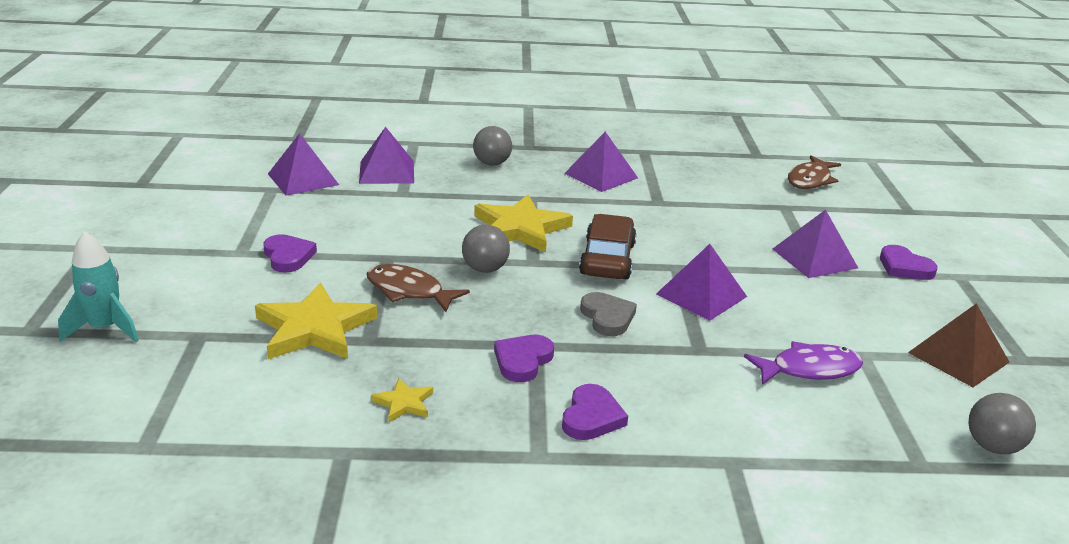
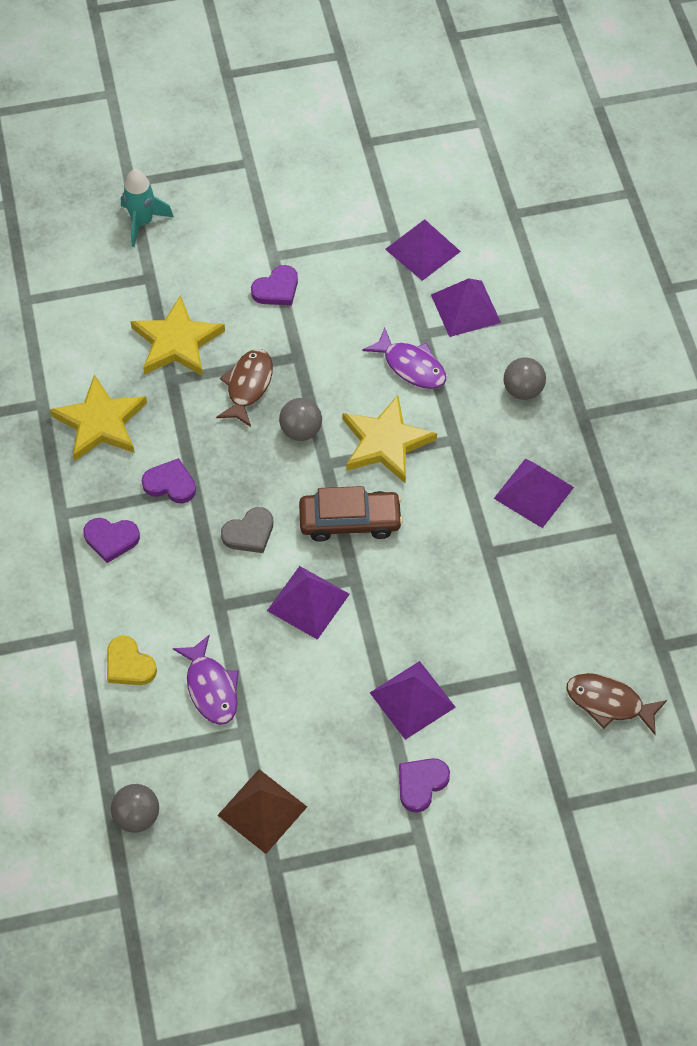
camera: 80 degrees right, 30 degrees up
(403, 403) = (100, 422): yellow star -> yellow star, size x2.15
(437, 204) = (411, 366): none -> purple fish
(780, 426) = (129, 665): none -> yellow heart

